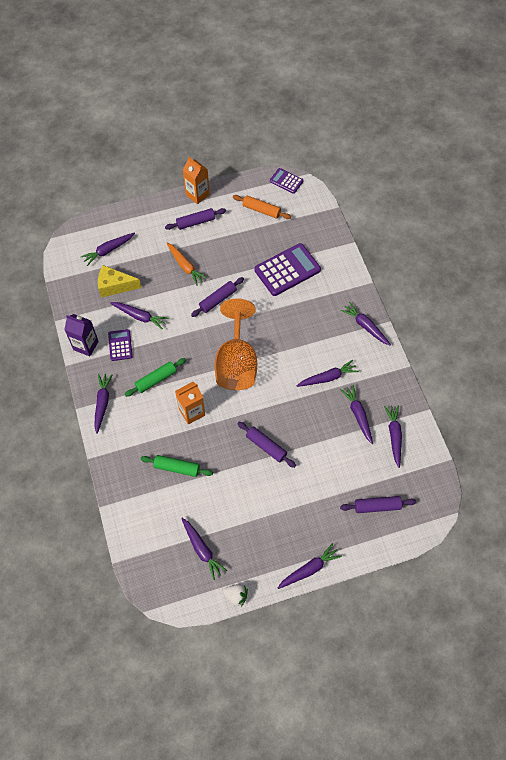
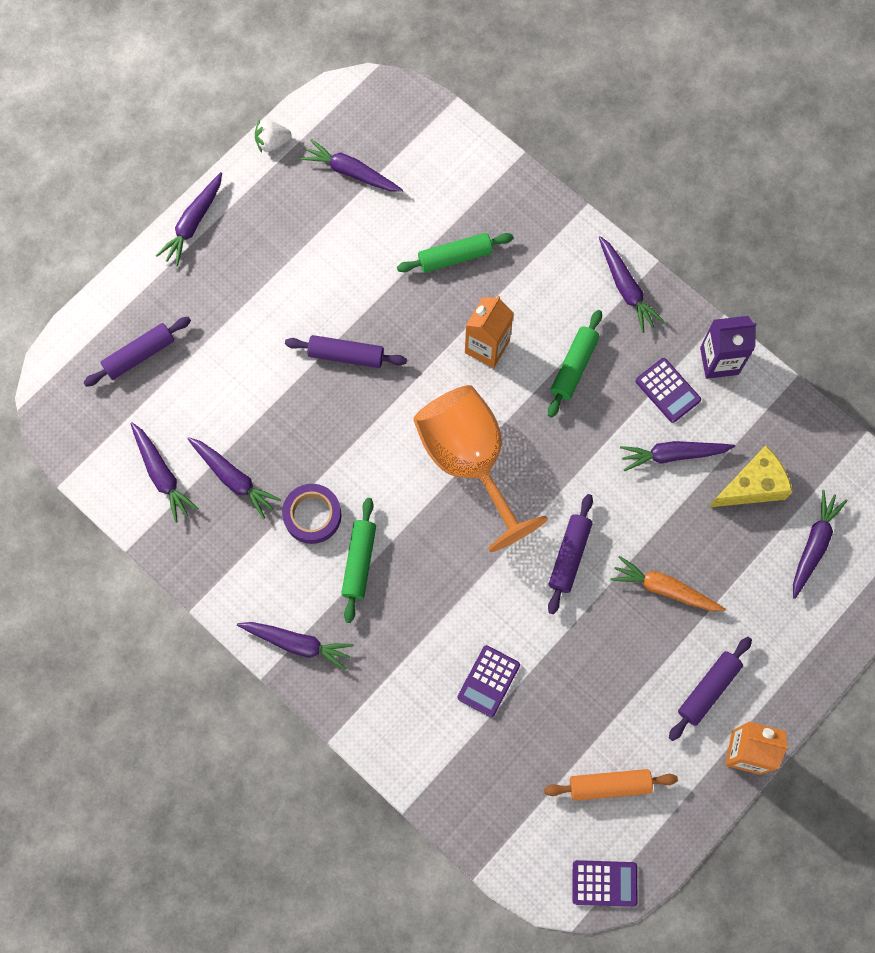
camera: 150 degrees right, 10 degrees up
(287, 270) = (488, 681): purple calculator -> purple calculator, size x0.54
(317, 346) = (359, 562): none -> green rolling pin
(327, 378) = (312, 515): purple carrot -> purple tape

